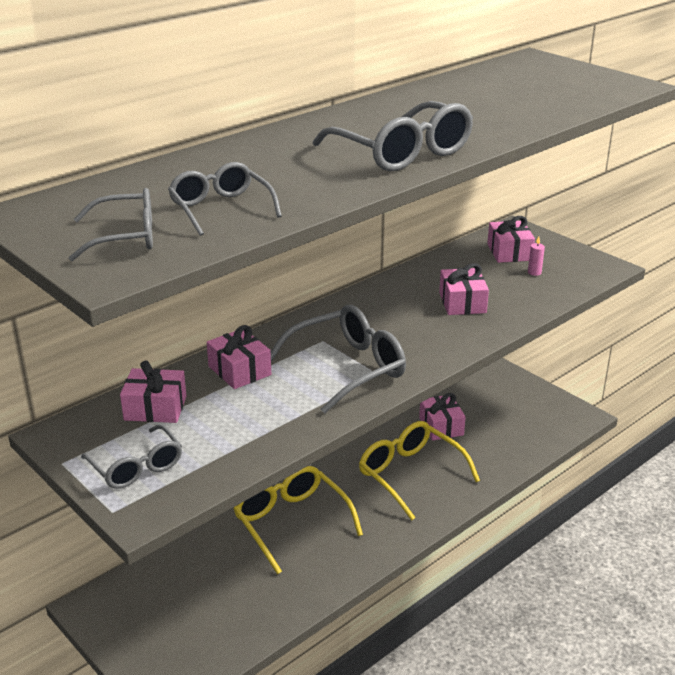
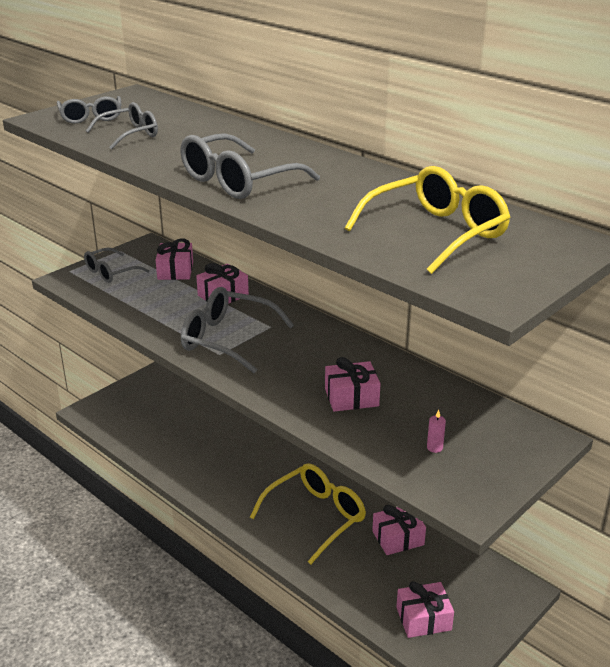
camera: 85 degrees right, 0 degrees up
(292, 523) = (244, 450): yellow glasses -> yellow glasses (436, 233)
(347, 368) = (228, 339): grey glasses -> grey glasses turned 150 degrees clockwise
(509, 252) = (480, 431): pink gift -> pink gift (423, 618)

